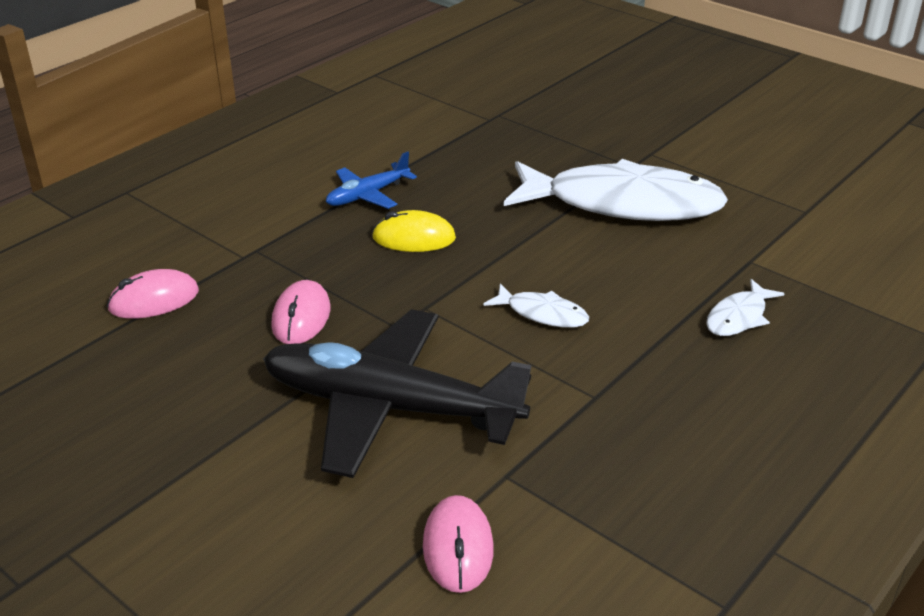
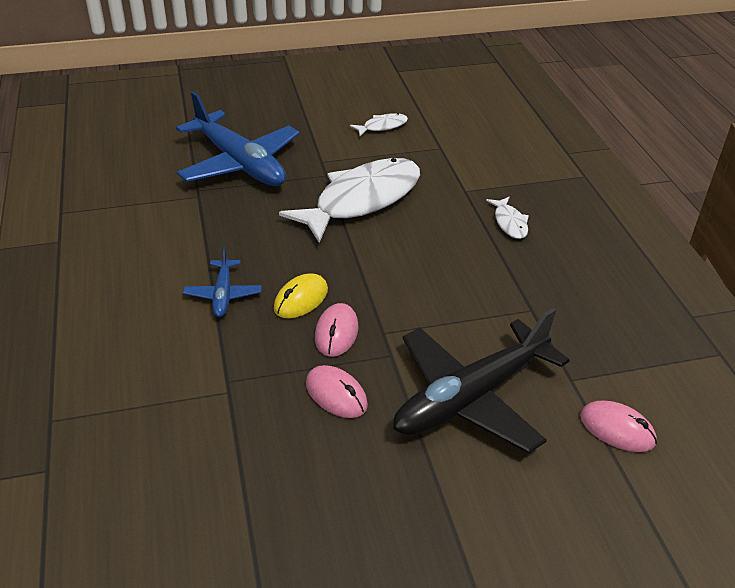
camera: 55 degrees left, 5 degrees up
(154, 300) = (232, 465): pink mouse -> pink mouse (336, 333)
(542, 313) = (438, 288): white fish -> white fish (382, 126)
(572, 114) = (239, 163): none -> blue plane

